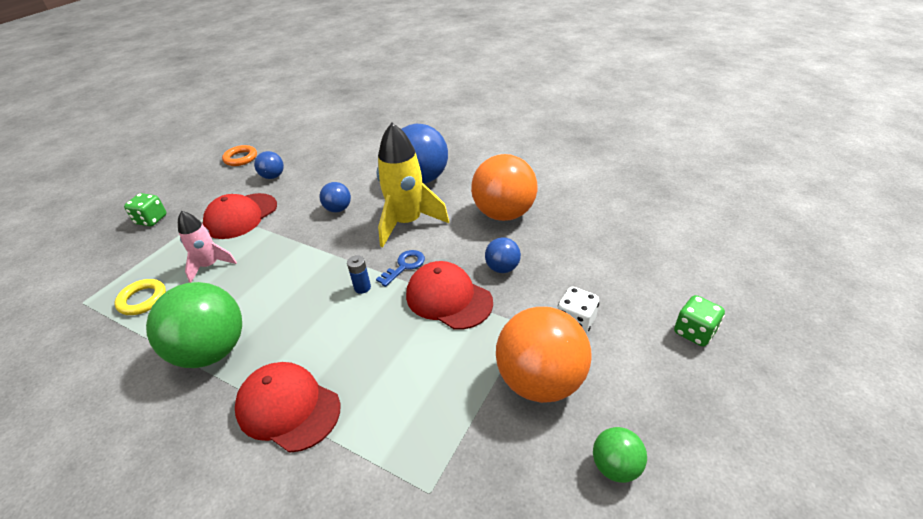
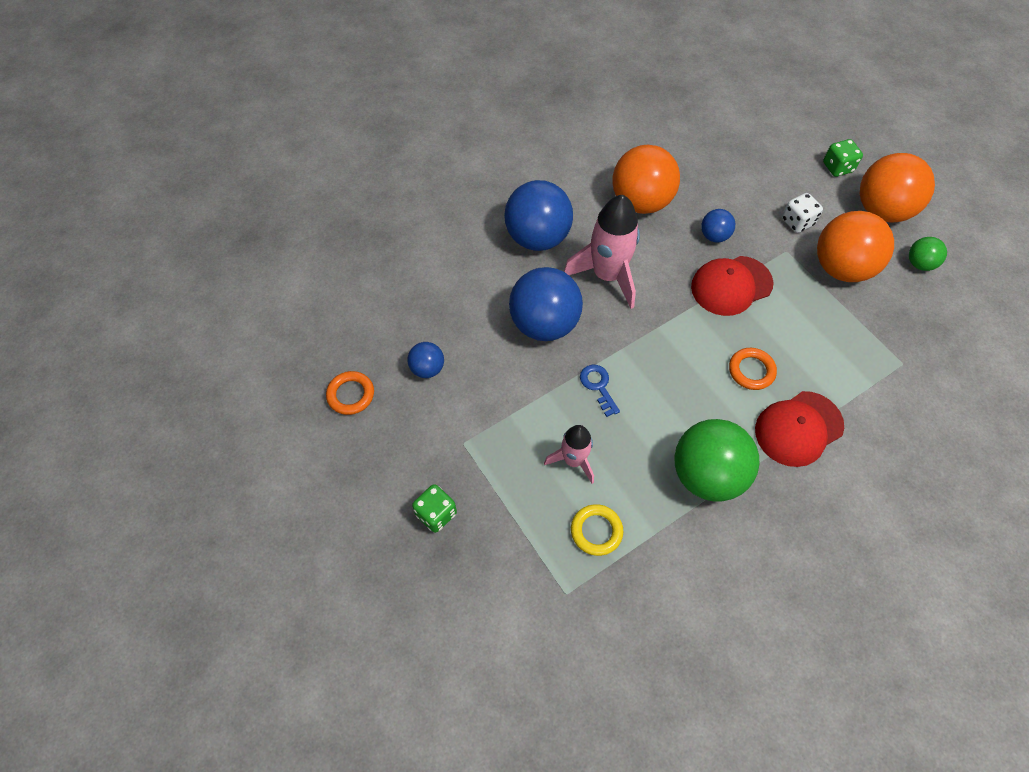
camera: 65 degrees left, 20 degrees up
(241, 216) = (495, 416): red cap -> none
(338, 209) = (544, 324): blue ball -> blue ball, size x2.04
(349, 346) = (751, 371): none -> orange ring
(362, 287) = (683, 340): blue battery -> none
(404, 266) = (672, 300): blue key -> blue key (598, 386)
(407, 223) = (607, 276): yellow rocket -> pink rocket
(670, 395) = (881, 210): none -> orange ball

